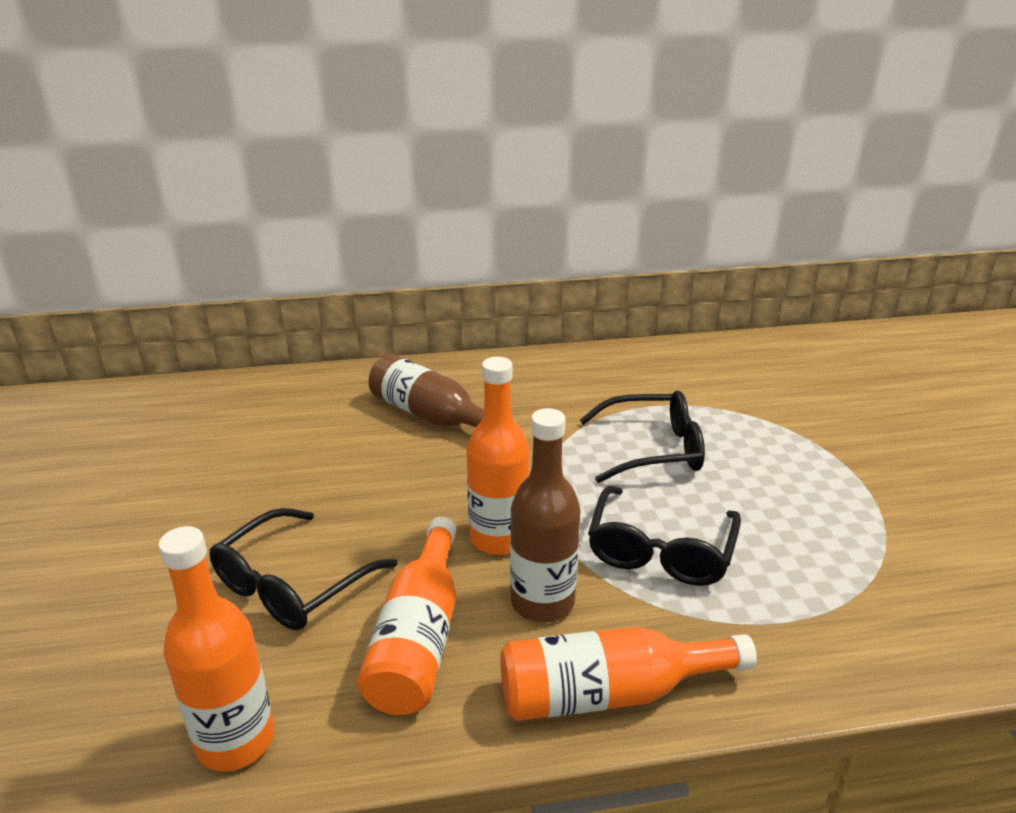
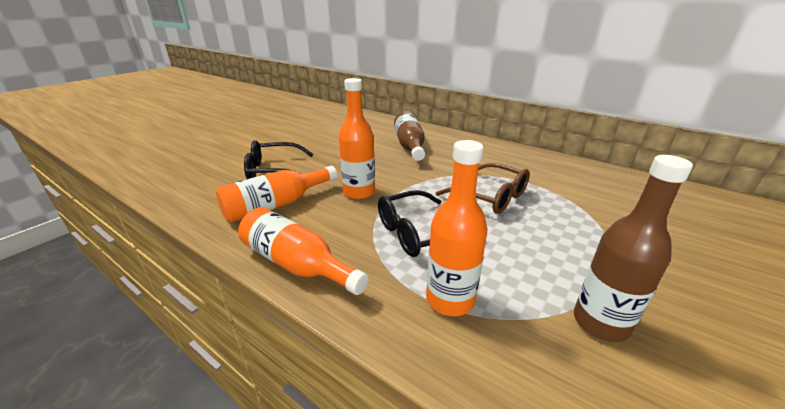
camera: 45 degrees right, 0 degrees up
(235, 740) = (187, 199): orange bottle -> orange bottle (450, 300)
(542, 602) = (334, 220): brown bottle -> brown bottle (600, 323)
(653, 449) = (490, 197): black glasses -> brown glasses

